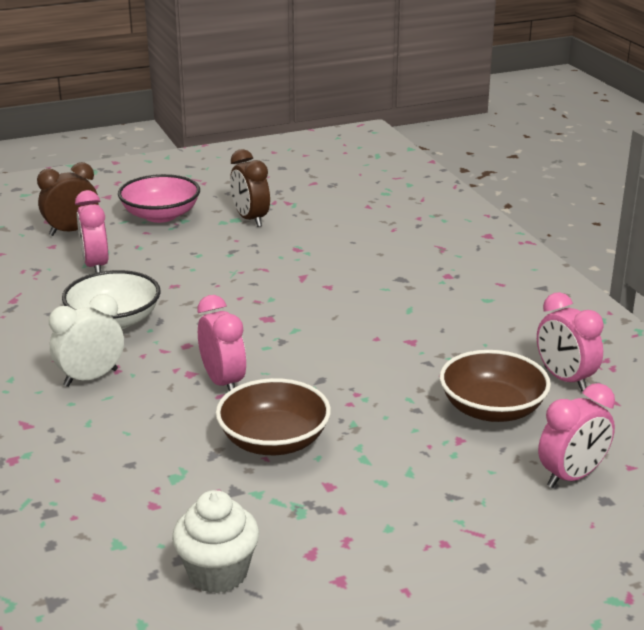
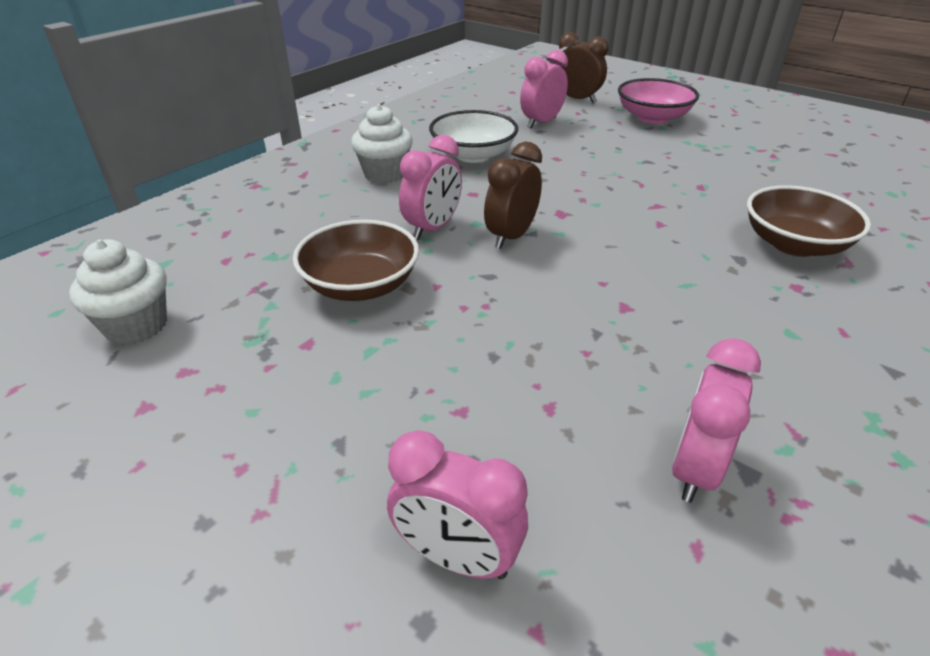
camera: 60 degrees right, 10 degrees up
(91, 378) = (385, 174): white clock -> white cupcake
(250, 219) = (712, 150): brown clock -> brown clock (511, 236)
(492, 409) = (550, 418): brown bowl -> brown bowl (794, 244)

